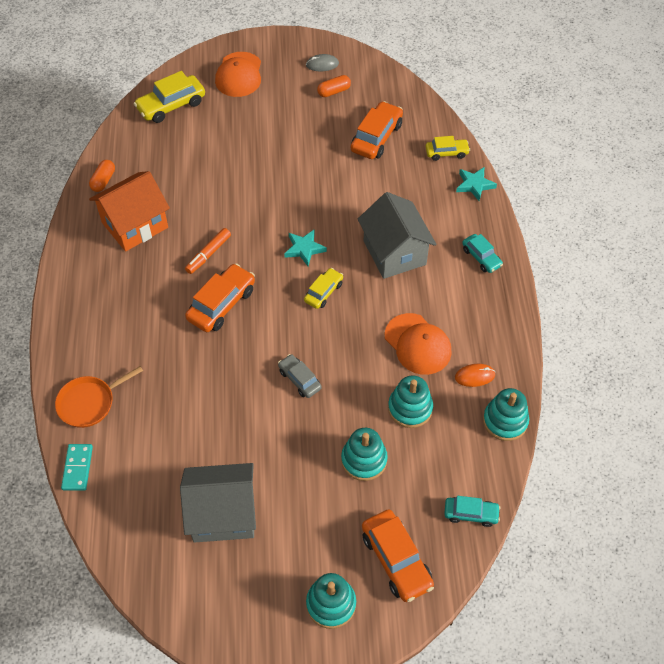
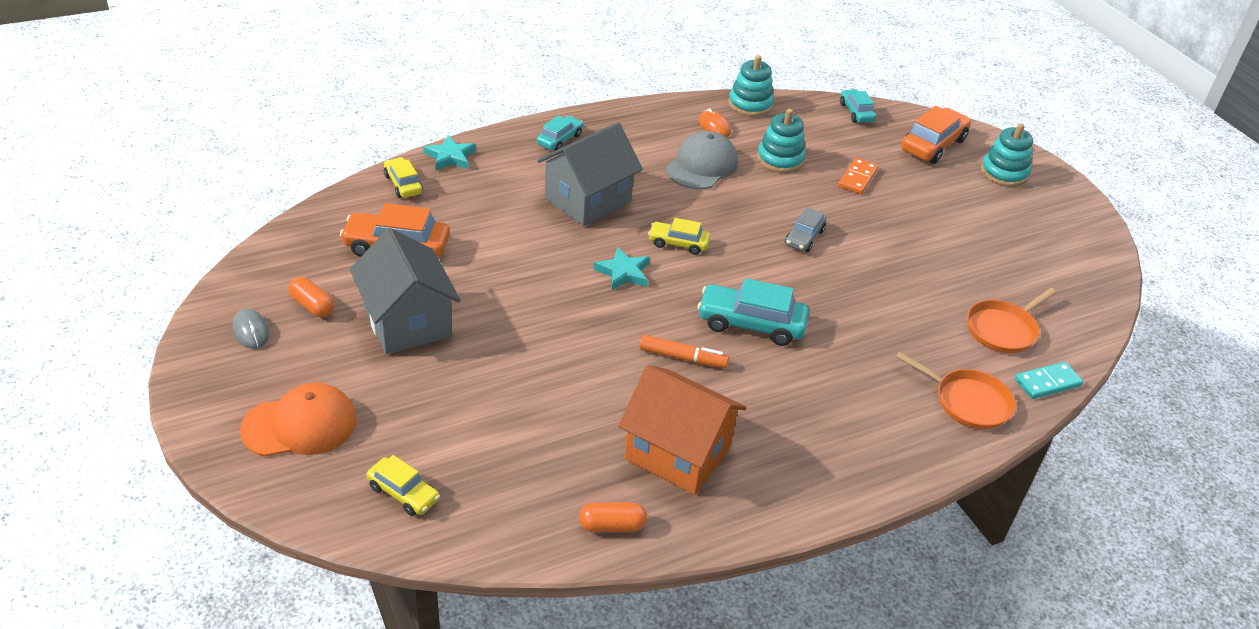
camera: 115 degrees left, 15 degrees down
(140, 470) = (1003, 329): none -> orange pan
(171, 105) = (403, 493): yellow car -> yellow car, size x0.60
(221, 304) = (751, 324): orange car -> turquoise car
(223, 514) = (990, 256): grey house -> grey house (407, 322)
(364, 460) = (857, 178): turquoise stacking toy -> orange domino
(417, 344) = (702, 166): orange cap -> grey cap

